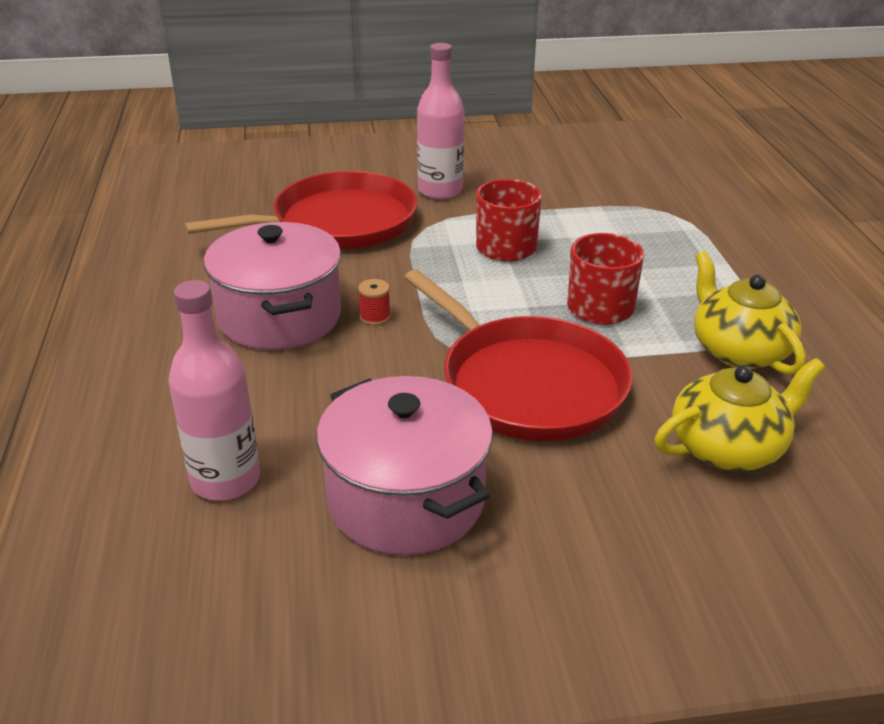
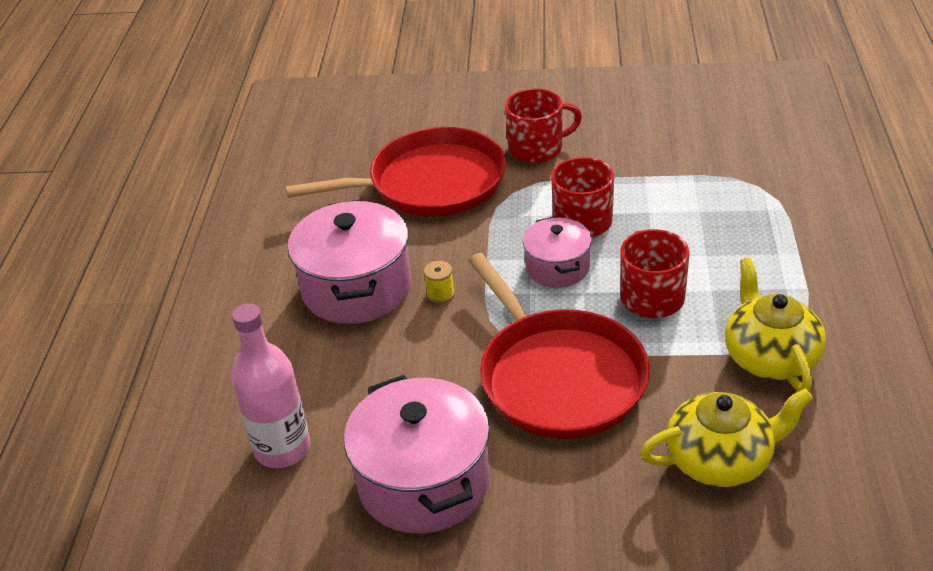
camera: 15 degrees right, 5 degrees up
(375, 317) = (440, 294): red spool -> yellow spool
(440, 191) = (537, 148): pink bottle -> red mug
(493, 287) = (557, 268): none -> pink pot

